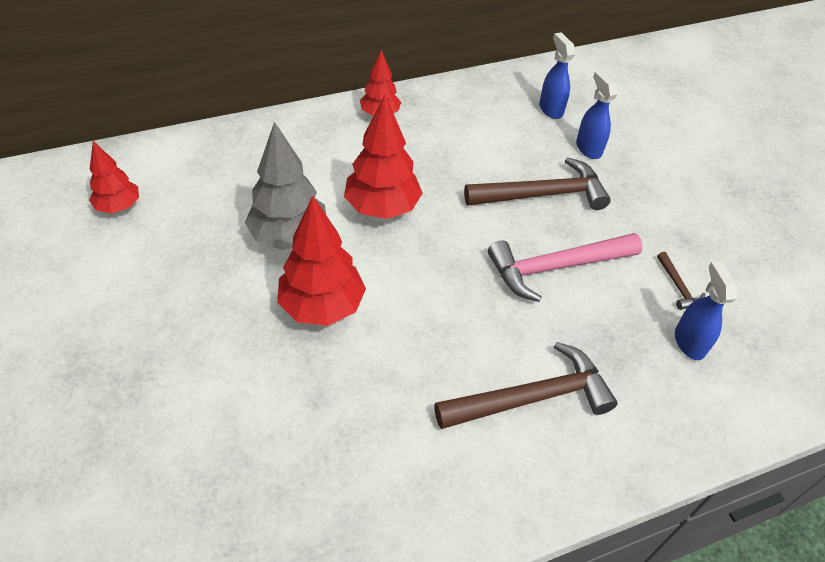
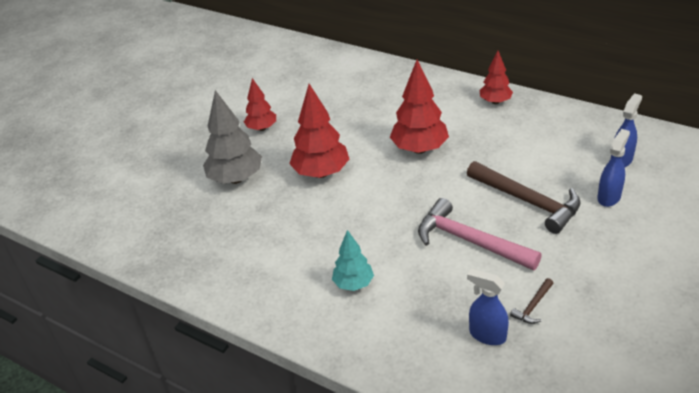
camera: 60 degrees right, 10 degrees down
(119, 207) = (301, 75): red tree -> red tree (262, 128)
(289, 236) = (353, 133): grey tree -> grey tree (236, 178)
(532, 397) = (353, 284): brown hammer -> turquoise tree
(689, 342) = (487, 335): blue spray bottle -> blue spray bottle turned 105 degrees counterclockwise

